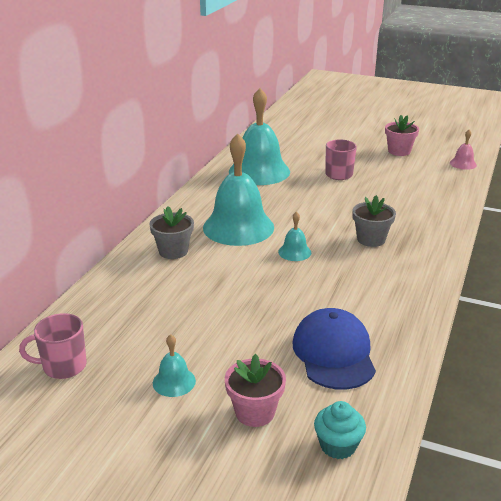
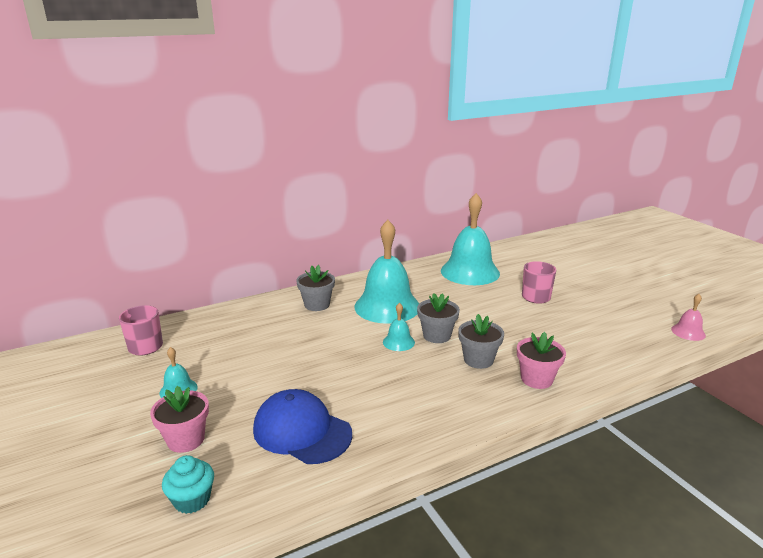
camera: 40 degrees right, 5 degrees down
(315, 234) = (437, 335): none -> grey flower pot
(333, 353) = (302, 431): blue cap -> blue cap turned 90 degrees counterclockwise
(399, 151) = (630, 297): pink flower pot -> pink flower pot (536, 379)

